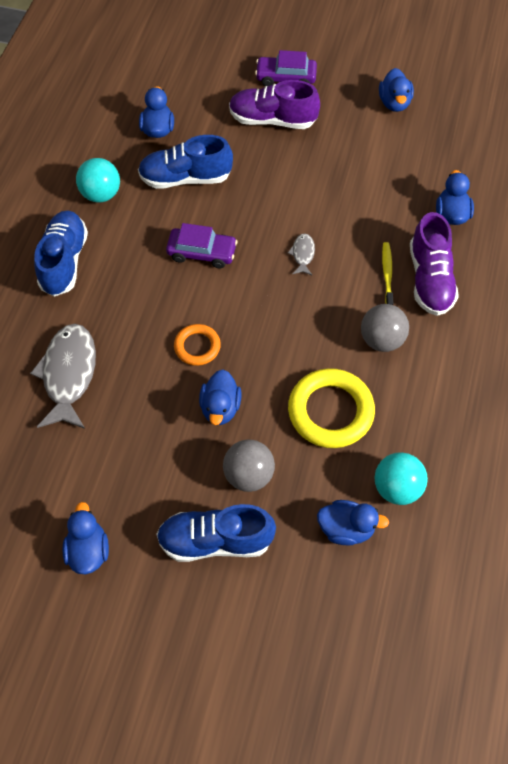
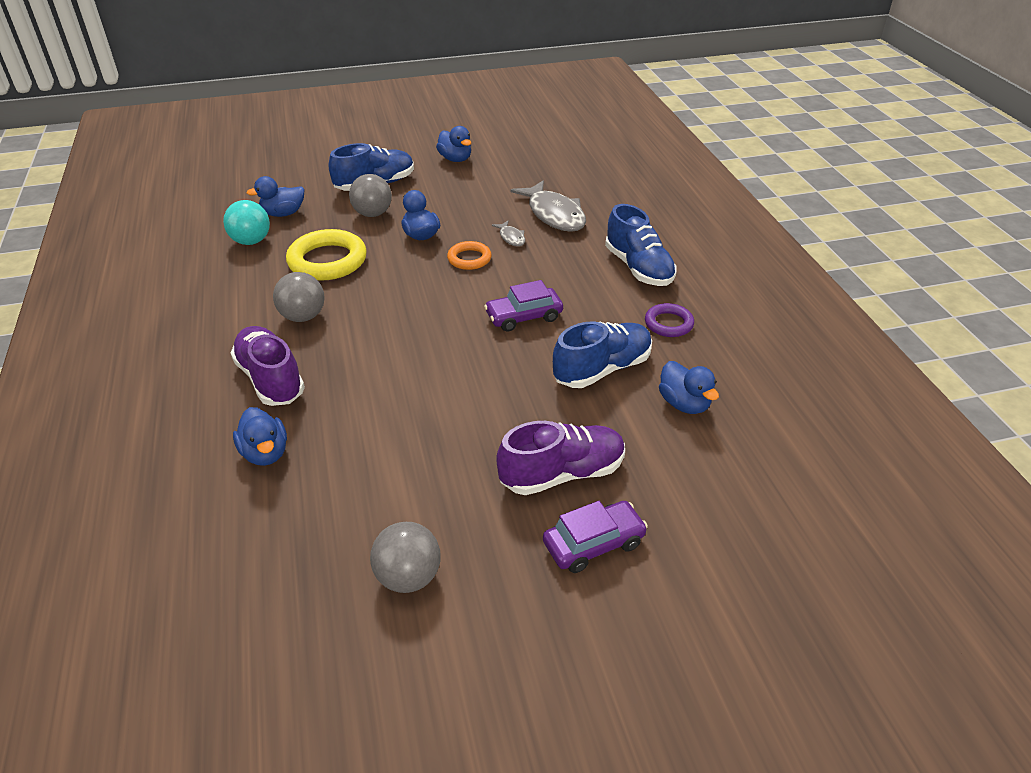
camera: 150 degrees right, 20 degrees down
(101, 194) = (668, 324): turquoise ball -> purple ring
(302, 254) = (422, 351): grey fish -> grey fish (511, 238)
(387, 274) = (321, 367): yellow toothbrush -> none
(394, 103) = (408, 577): blue duck -> grey ball

